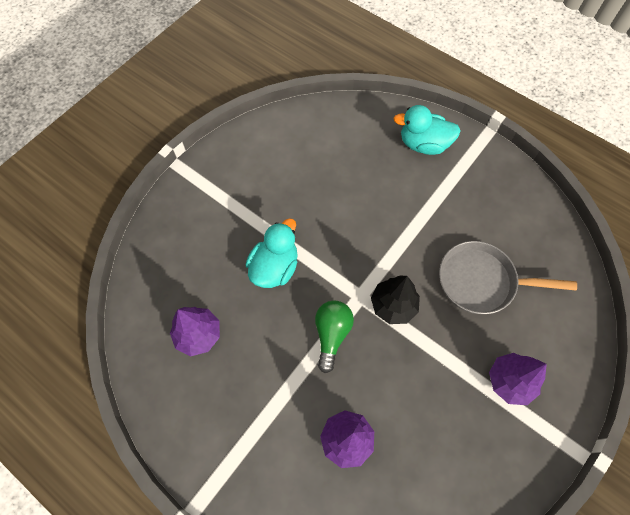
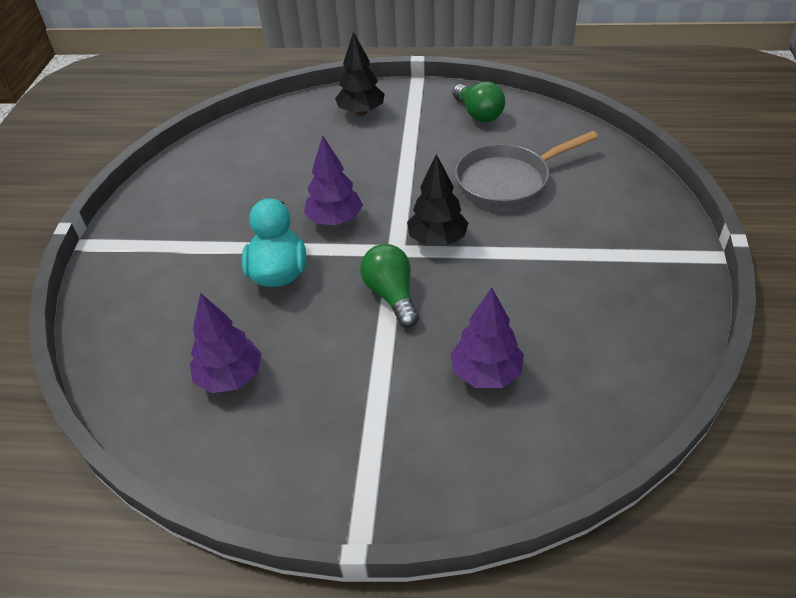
camera: 30 degrees left, 20 degrees down
(423, 144) = (361, 112): turquoise duck -> black tree
(509, 198) = (478, 114): none -> green light bulb
(509, 381) = (603, 238): purple tree -> purple tree (335, 220)

